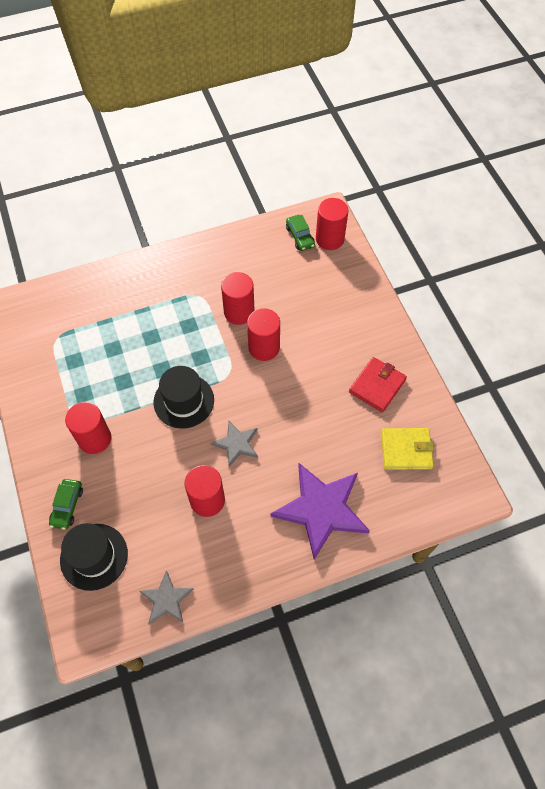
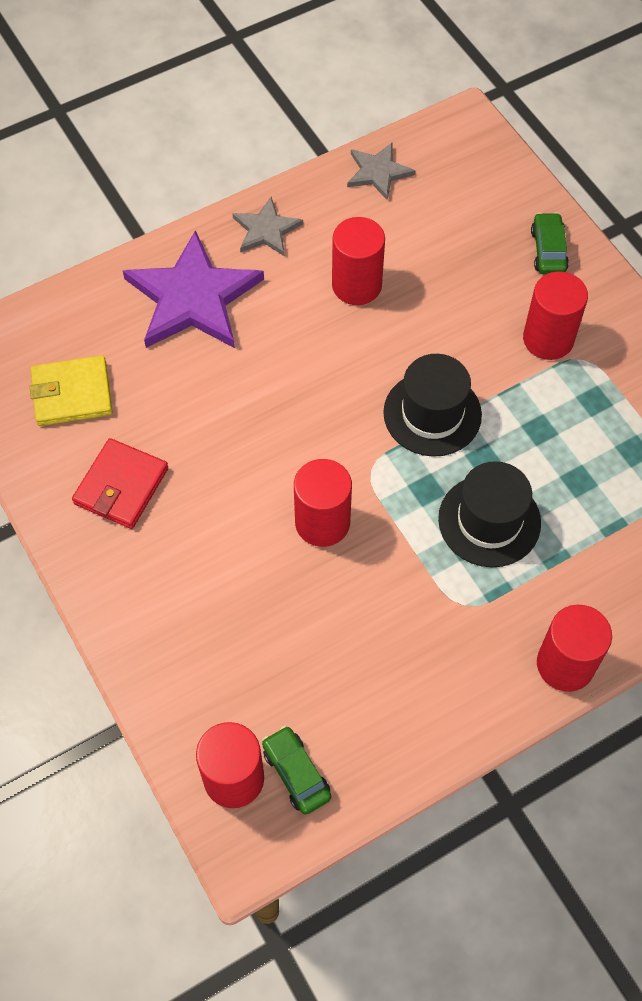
camera: 170 degrees right, 0 degrees up
(94, 556) = (487, 201): black hat -> black hat (489, 521)
(236, 444) = (333, 364): grey star -> grey star (266, 230)
(239, 312) = (381, 583): red cylinder -> red cylinder (565, 664)

